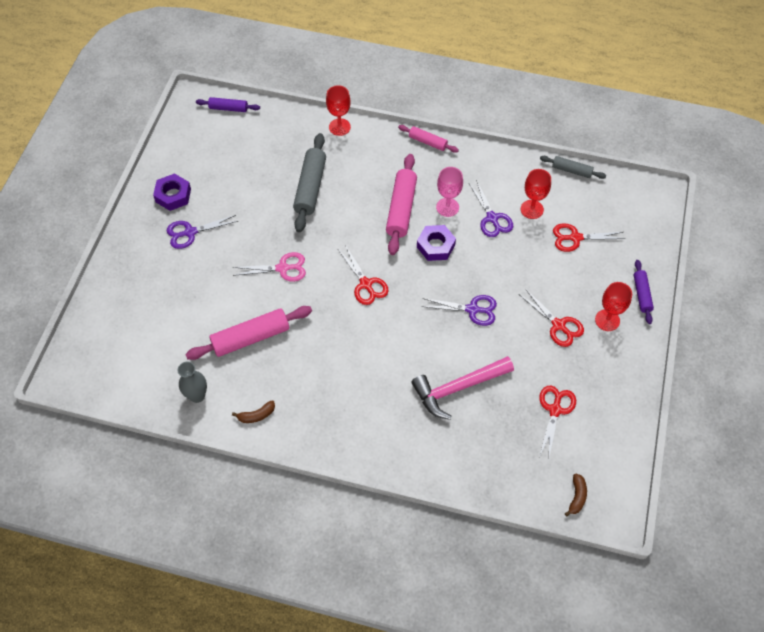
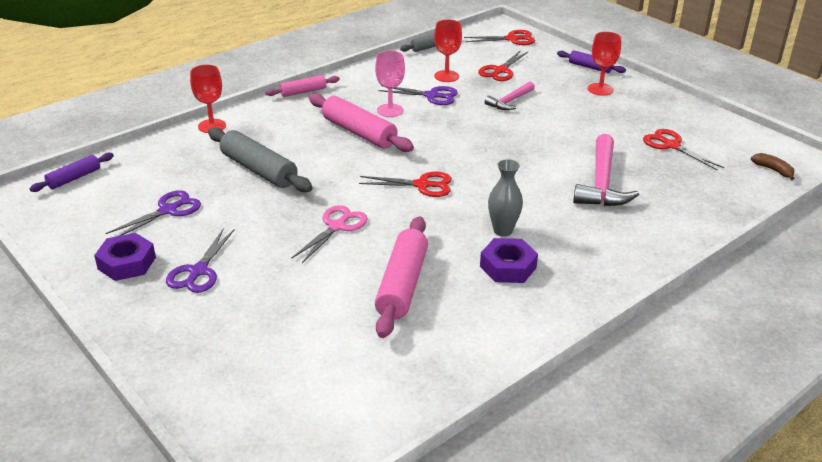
camera: 55 degrees left, 25 degrees down
(197, 396) = (439, 360): grey vase -> grey vase (503, 231)
(256, 415) = (514, 323): brown banana -> none
(435, 246) = (425, 132): purple nut -> purple nut (508, 267)
(472, 309) = (520, 142): purple scissors -> purple scissors (168, 210)
(529, 271) = (510, 101): none -> pink hammer
(558, 325) = (583, 110): red scissors -> red scissors (511, 39)

